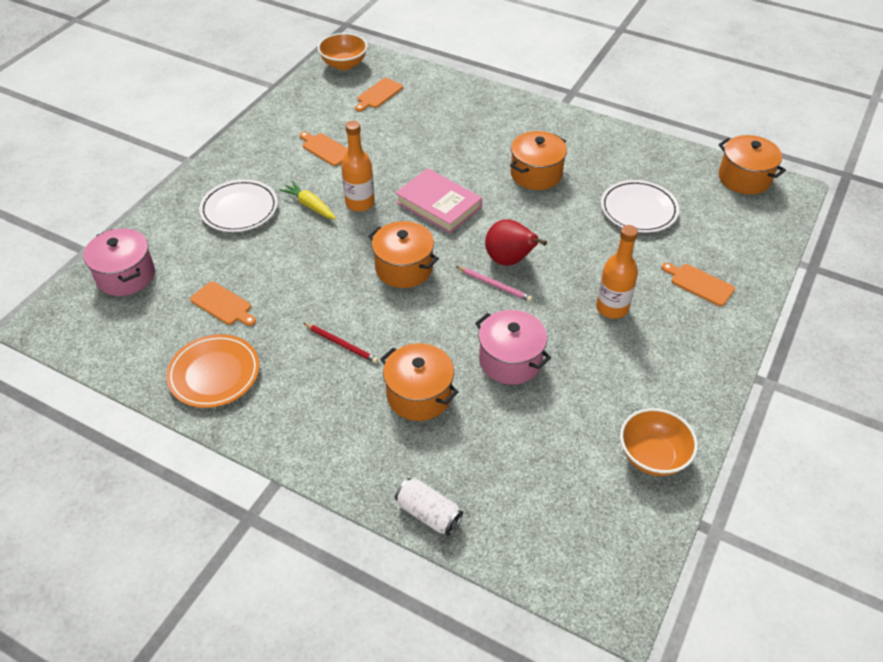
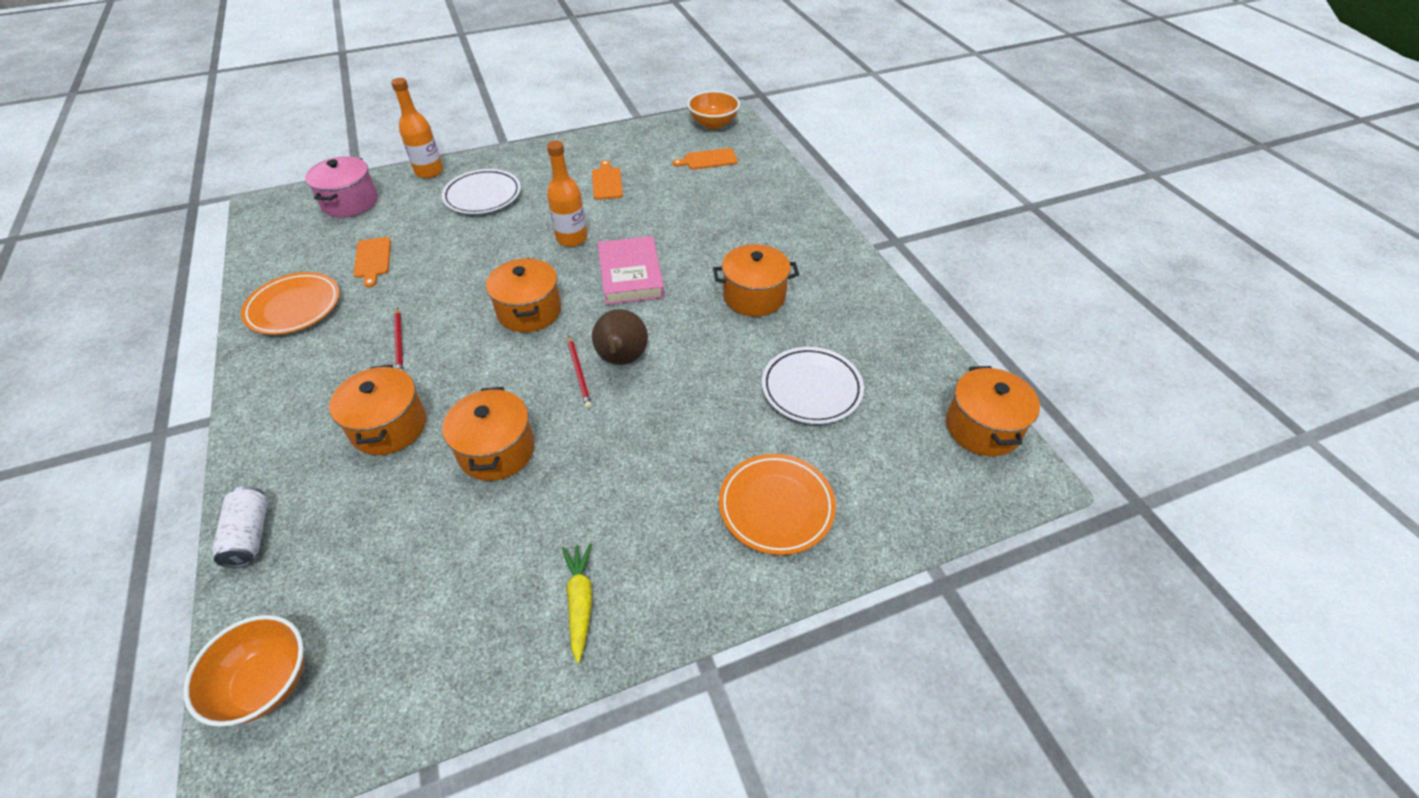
camera: 40 degrees right, 0 degrees up
(310, 206) = (533, 220): yellow carrot -> yellow carrot (580, 602)
(494, 285) = (579, 373): pink pencil -> red pencil
(509, 261) = (622, 360): red pear -> brown pear
(510, 360) = (497, 450): pink pot -> orange pot
(612, 308) = (652, 467): orange bottle -> orange bottle (429, 171)
(652, 456) = (483, 650): orange bowl -> orange bowl (266, 683)
(699, 284) = (776, 506): orange cutting board -> orange plate

